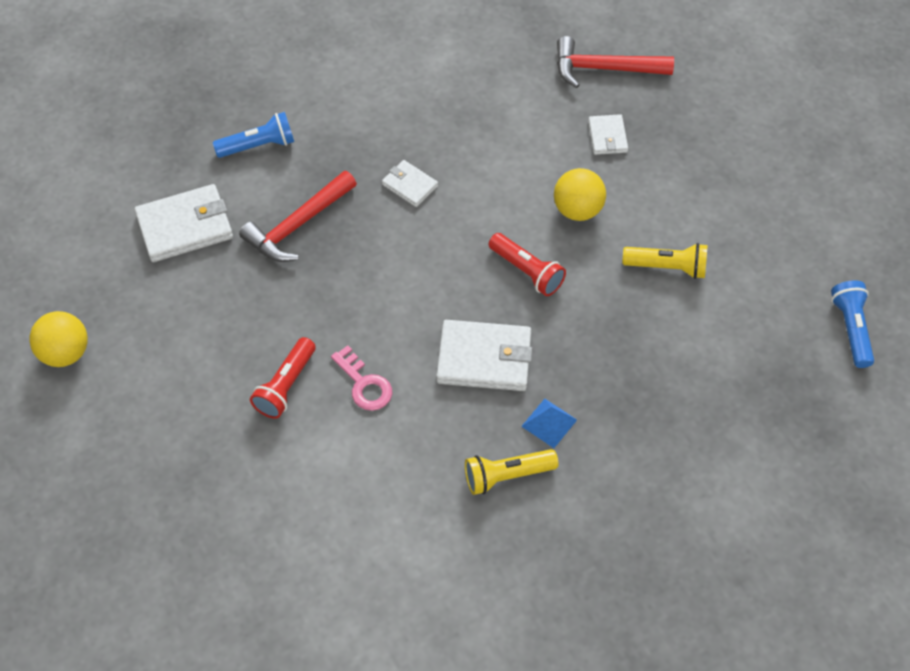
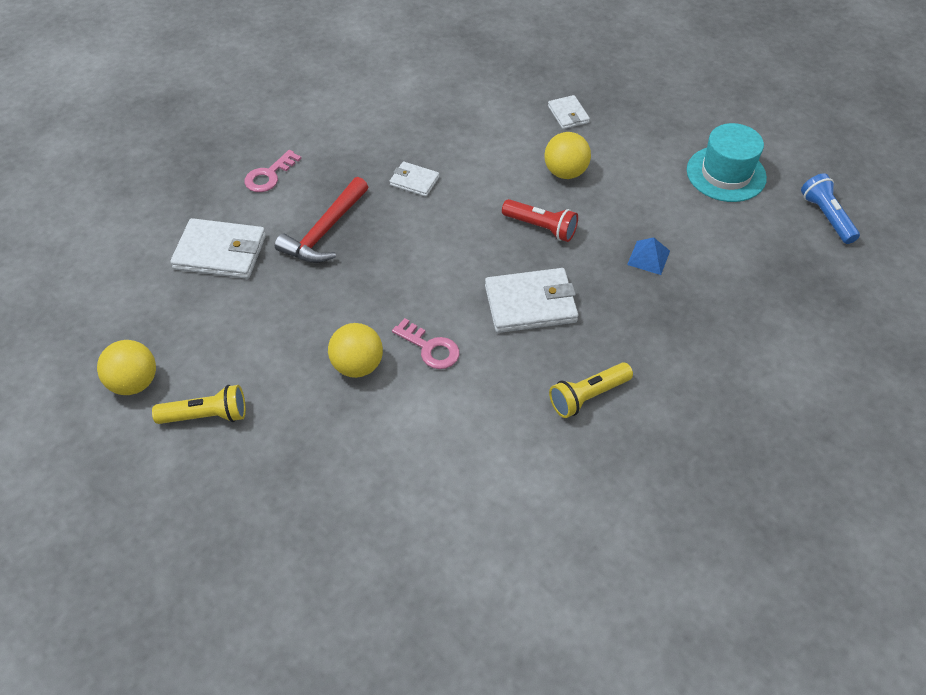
camera: 15 degrees left, 5 degrees down
(185, 226) = (220, 252): white wallet -> white wallet turned 45 degrees clockwise
(259, 145) = (269, 175): blue flashlight -> pink key
(286, 386) = (358, 365): red flashlight -> yellow ball
(549, 423) = (608, 344): blue pyramid -> blue pyramid (648, 257)
(604, 69) = (545, 66): red hammer -> none
(667, 267) = (657, 201): yellow flashlight -> yellow flashlight (207, 415)
(758, 250) = (726, 174): none -> turquoise hat

